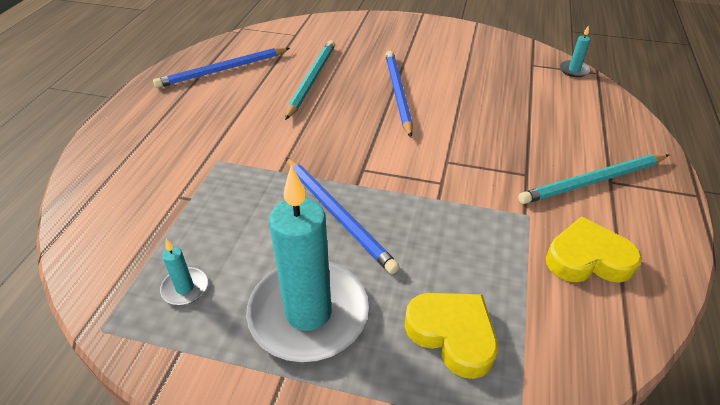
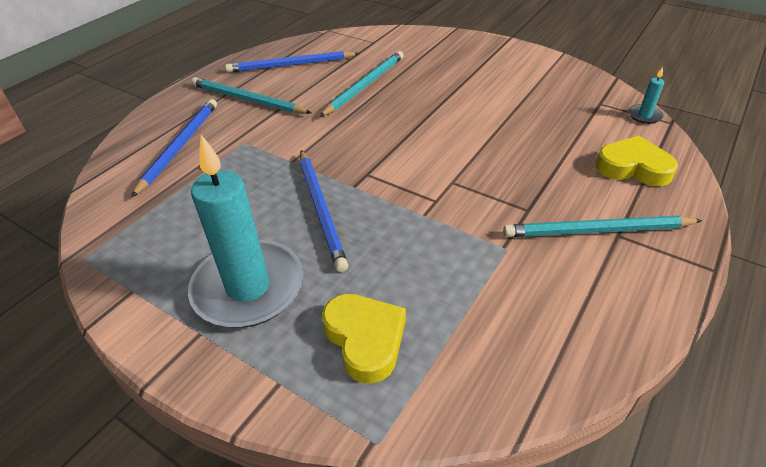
camera: 20 degrees right, 0 degrees up
(185, 288) = (161, 242): turquoise candle -> none
(195, 114) = (247, 99): none -> turquoise pencil
(398, 93) = (440, 110): blue pencil -> blue pencil (180, 146)
(588, 258) = (544, 304): yellow heart -> yellow heart (633, 167)

